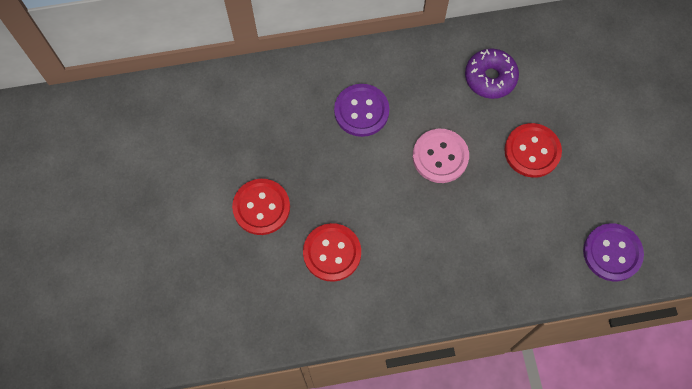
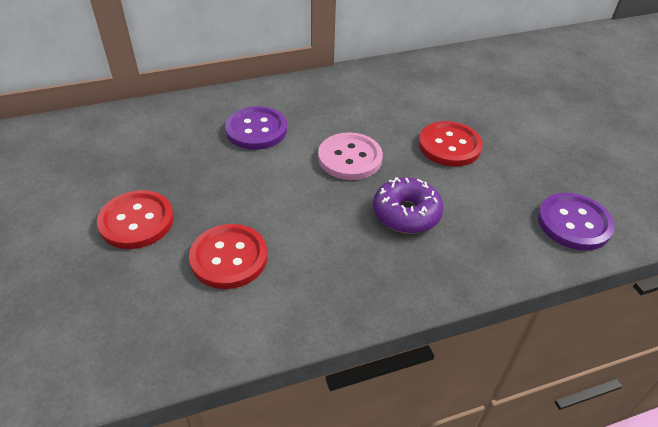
camera: 10 degrees left, 25 degrees down
(490, 77) = (388, 96): purple donut -> purple donut (406, 213)

